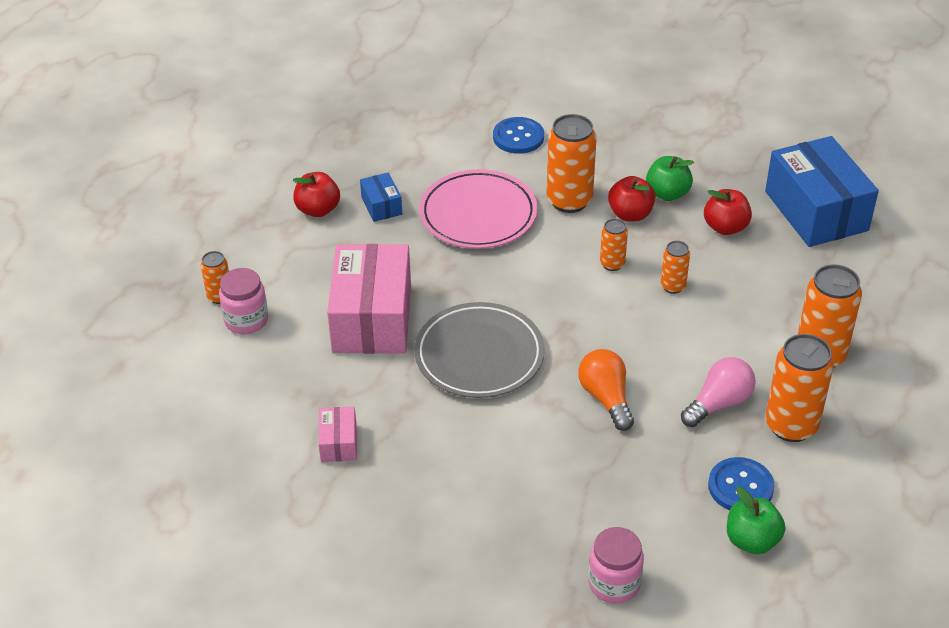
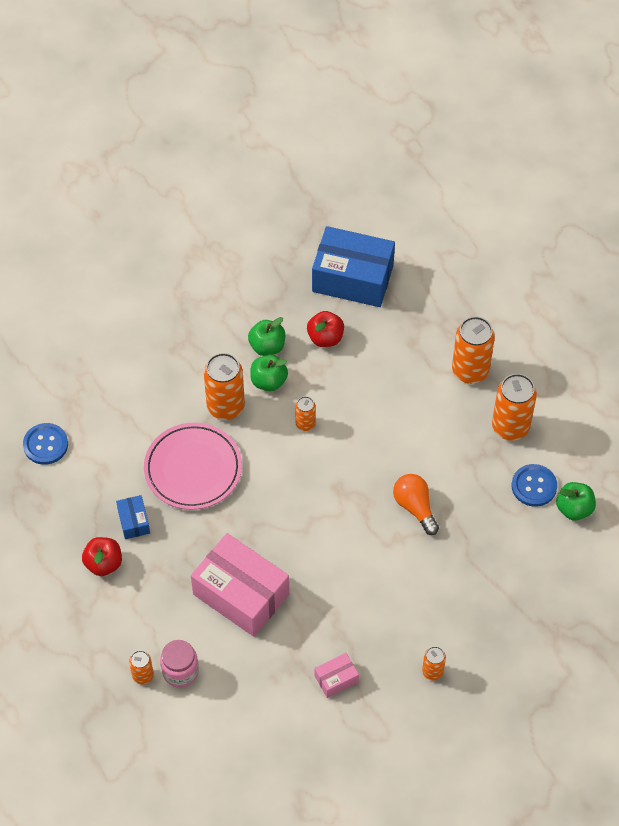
camera: 55 degrees left, 15 degrees up
(338, 443) = (336, 679): pink box -> pink box turned 60 degrees counterclockwise
(381, 206) = (134, 521): blue box -> blue box turned 60 degrees clockwise
(479, 355) = (324, 553): grey plate -> none
(518, 137) = (134, 392): blue button -> blue button (45, 444)
(606, 398) = (415, 507): orange light bulb -> orange light bulb turned 45 degrees clockwise
(614, 583) = (552, 598): pink jar -> none
(630, 214) = (268, 381): red apple -> green apple
(673, 286) = (352, 405): orange can -> orange can (432, 671)
(719, 403) = (465, 451): pink light bulb -> none

